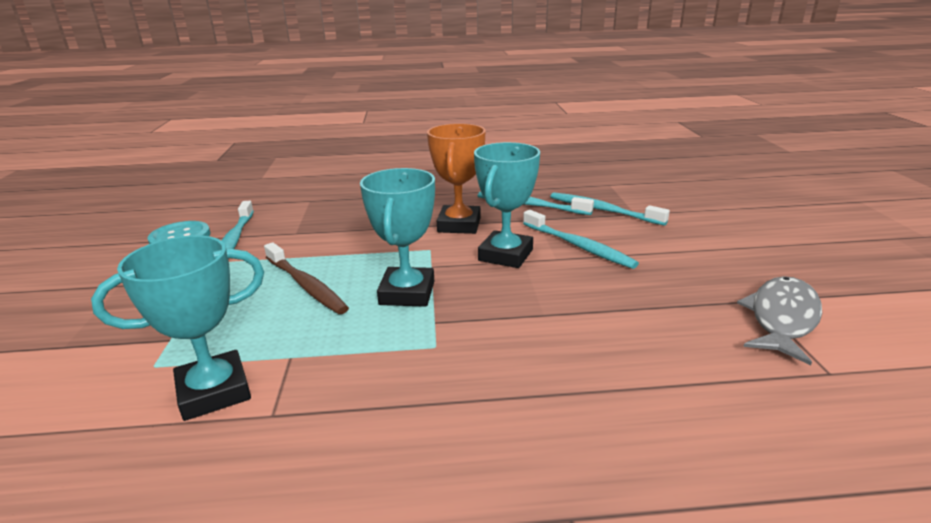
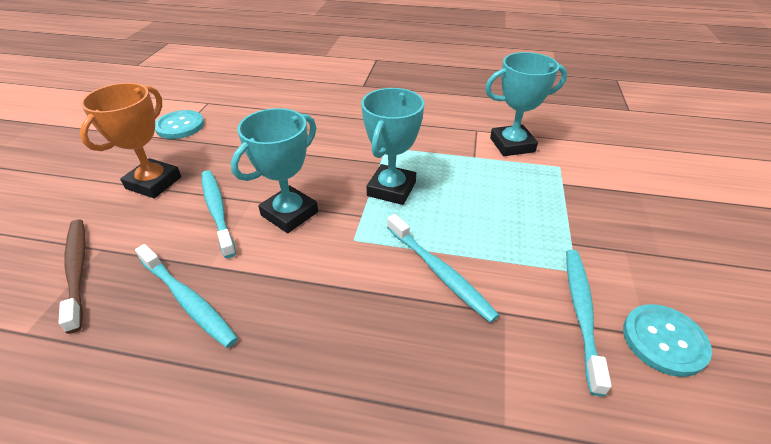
camera: 165 degrees left, 15 degrees up
(305, 285) = (475, 215): brown toothbrush -> brown toothbrush (77, 270)
(459, 225) = (302, 276): orange trophy -> orange trophy (154, 183)
(603, 210) = (123, 264): turquoise toothbrush -> turquoise toothbrush (439, 272)
(782, 319) = (180, 126): grey fish -> turquoise button

